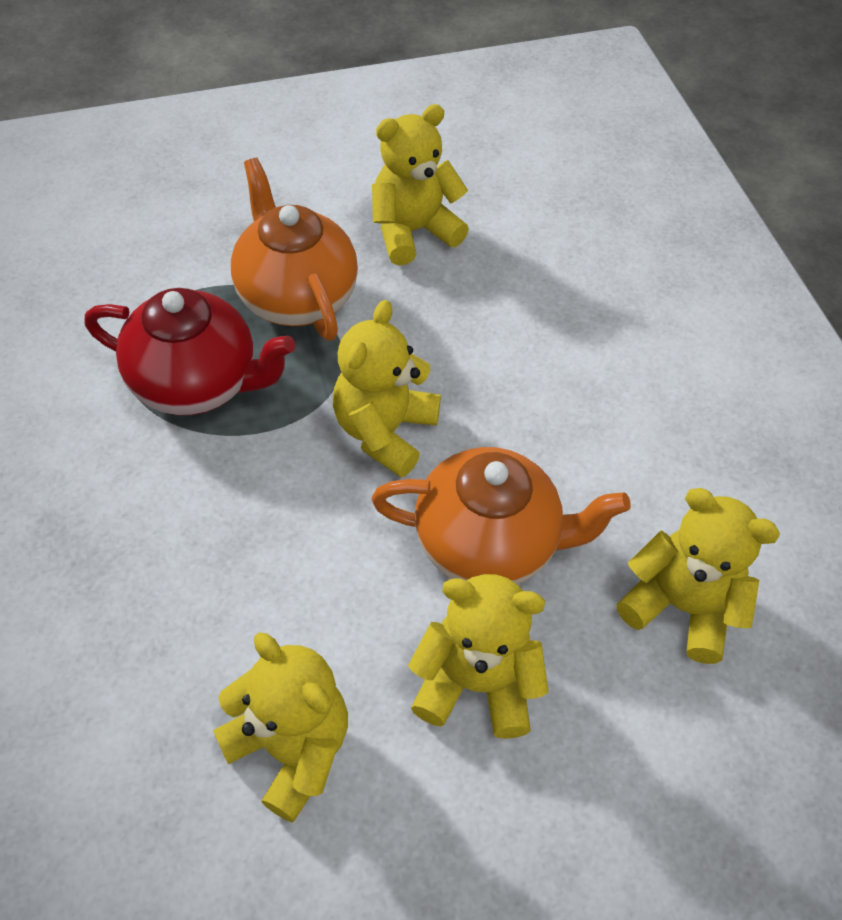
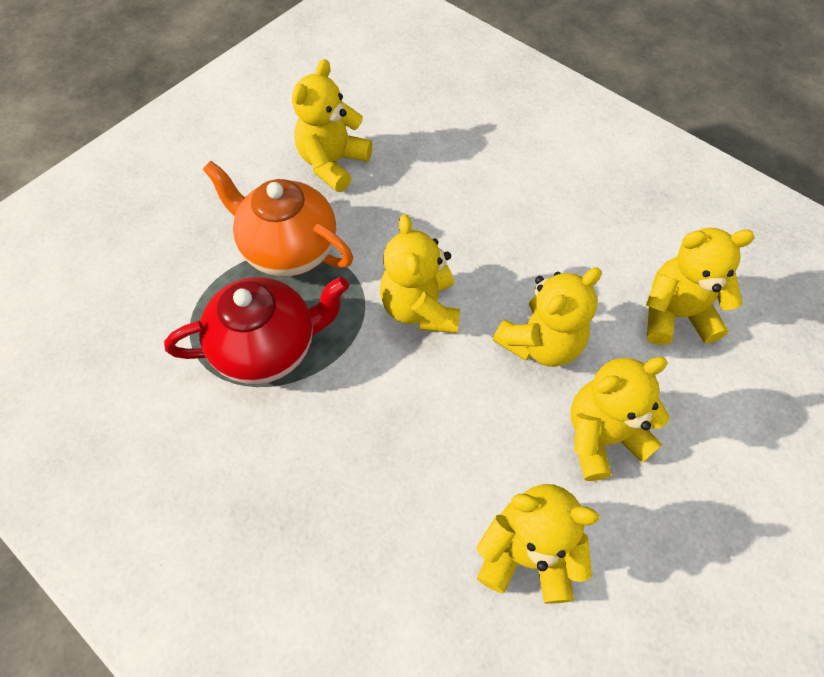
camera: 30 degrees left, 5 degrees up
(489, 543) = (540, 343): orange teapot -> yellow teddy bear

